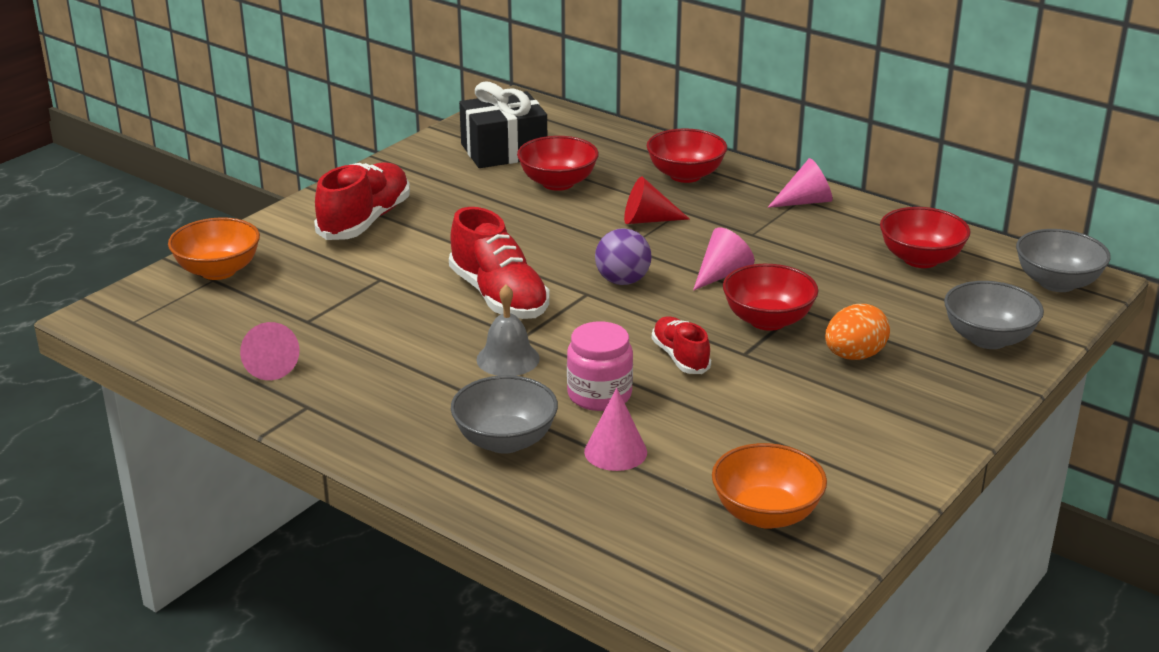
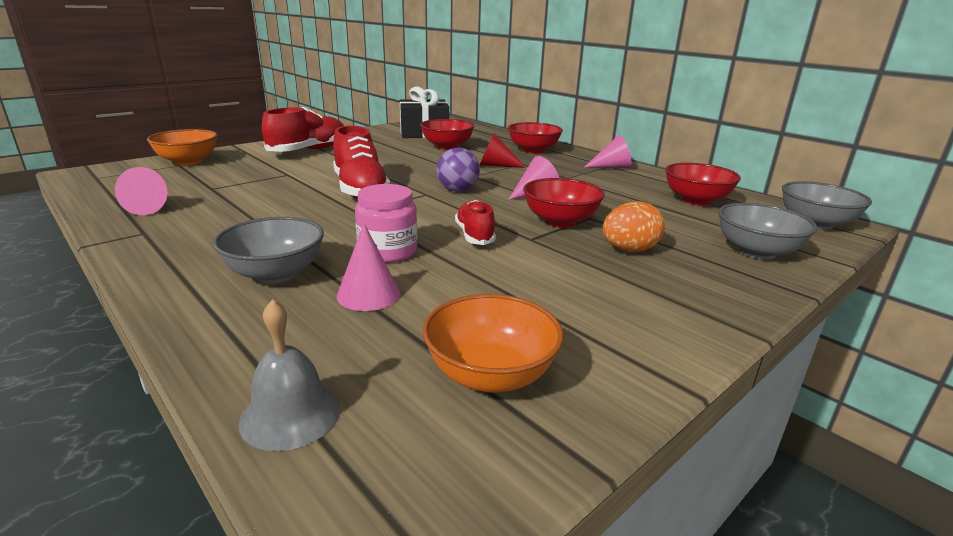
camera: 10 degrees right, 5 degrees down
(508, 359) = (333, 222): grey bell -> grey bell (290, 414)

